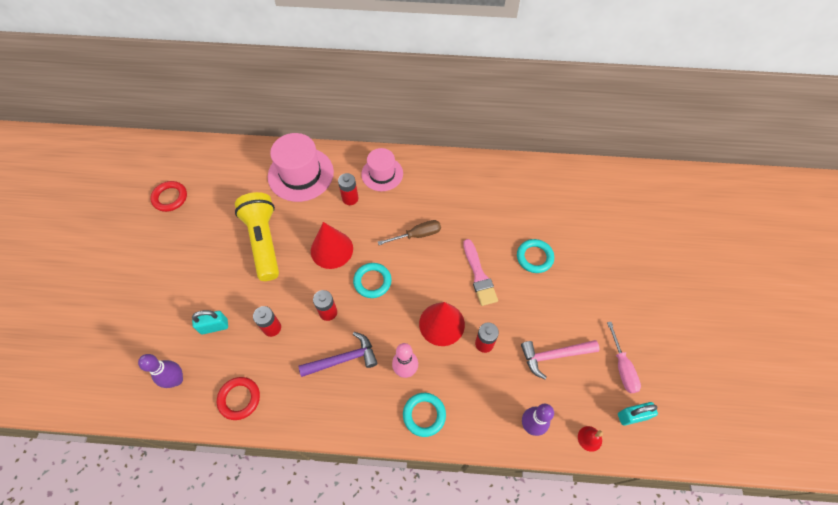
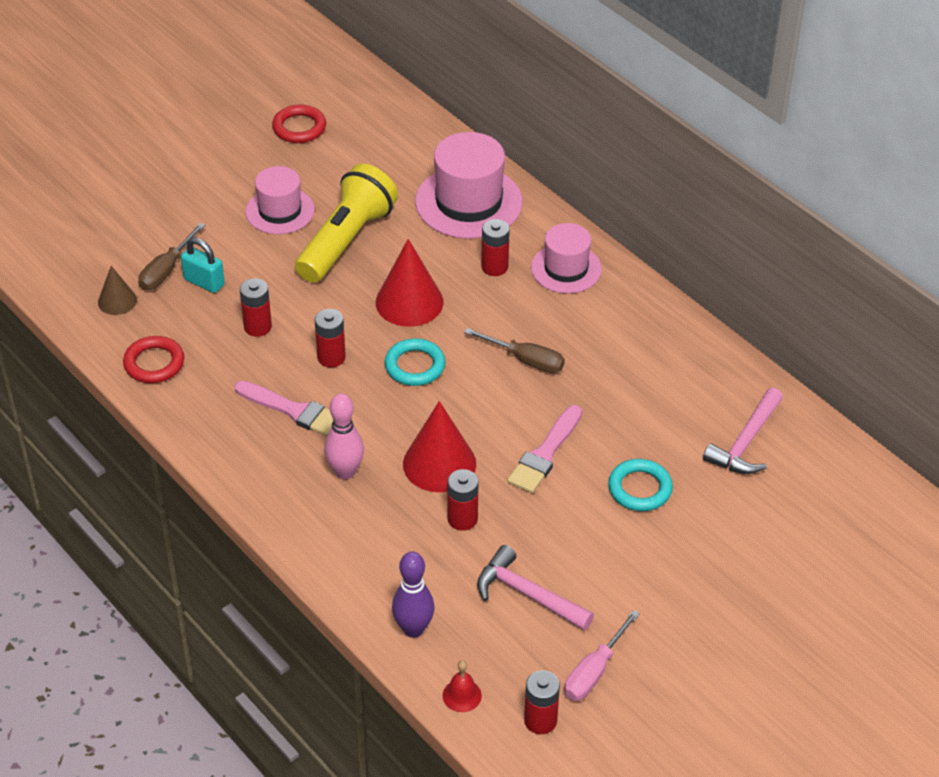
camera: 45 degrees right, 15 degrees down
(176, 380) = (117, 301): purple bowling pin -> brown cone
(185, 337) = (166, 270): none -> brown screwdriver
(211, 252) = (280, 211): none -> pink hat
(343, 359) = (294, 411): purple hammer -> pink brush
(424, 415) = (313, 525): turquoise ring -> none
(546, 197) = (746, 442): none -> pink hammer
(632, 416) = (540, 720): turquoise padlock -> red battery

